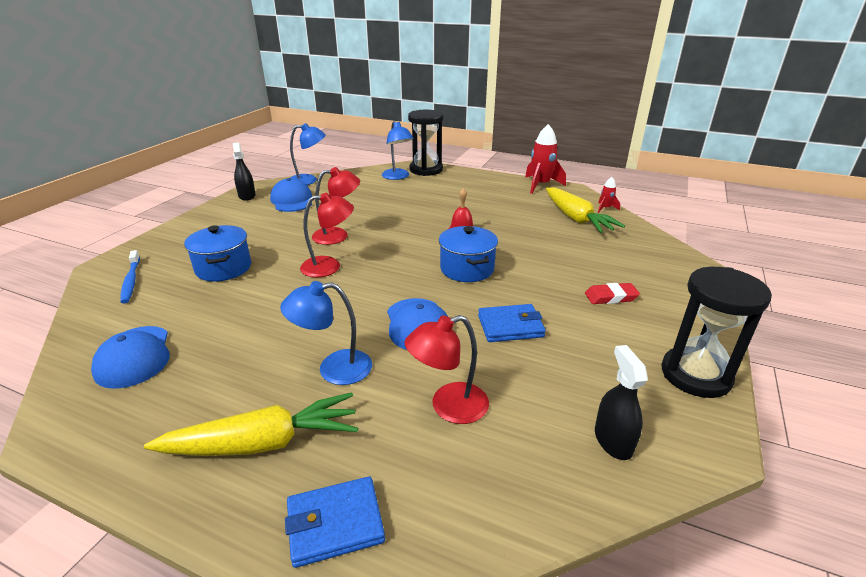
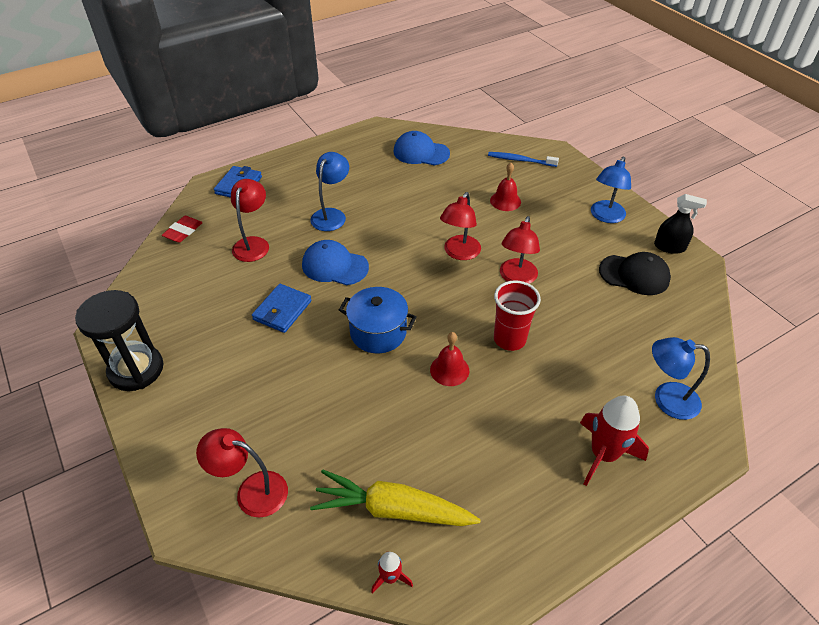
camera: 125 degrees right, 15 degrees up
(223, 268) = (505, 201): blue pot -> red bell
(263, 443) = (304, 178): yellow carrot -> none
(292, 200) = (634, 275): blue cap -> black cap
(309, 180) = (698, 308): blue lamp -> blue lamp (605, 217)
(407, 222) = (509, 339): none -> red cup
(426, 170) = (683, 448): black hourglass -> none
(540, 185) = (529, 563): red rocket -> red rocket (603, 454)
(611, 297) = (244, 399): red eraser -> red eraser (183, 231)
(613, 440) = (159, 290): black spray bottle -> none
(649, 260) = (252, 491): none -> red lamp

